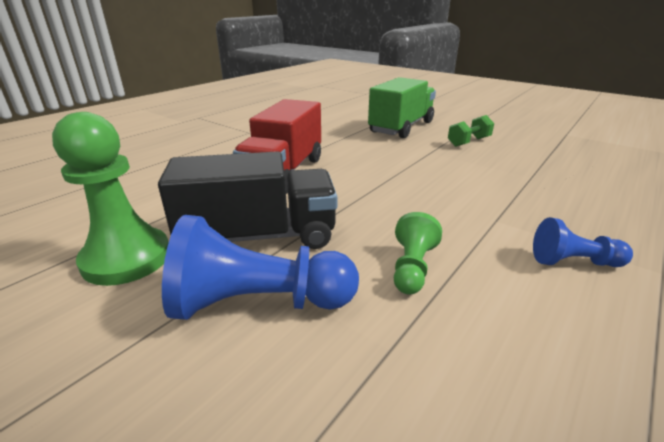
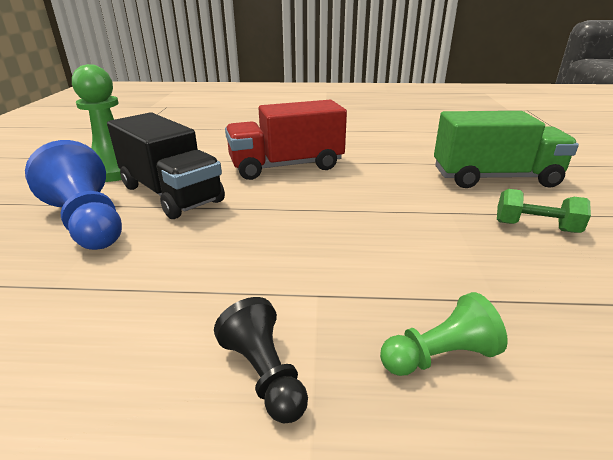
camera: 55 degrees right, 0 degrees up
(412, 267) = (172, 267): green pawn -> green pawn (439, 356)
(573, 262) = (264, 374): blue pawn -> black pawn

